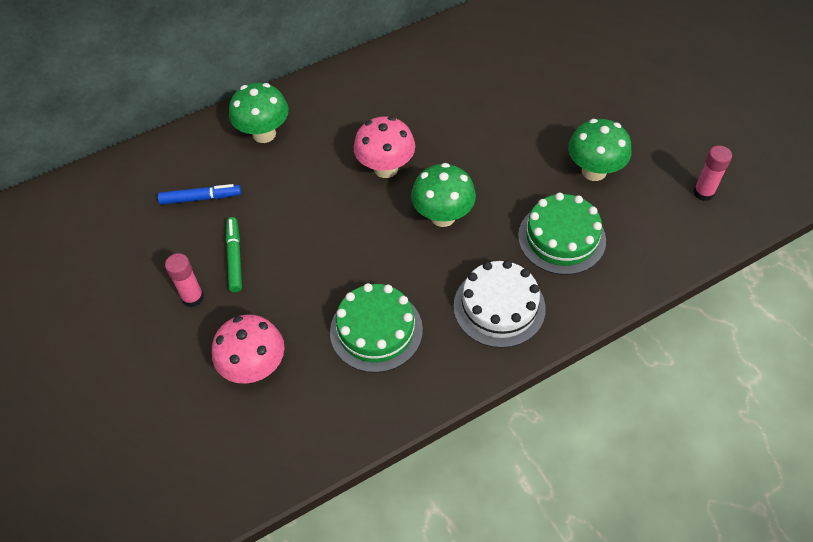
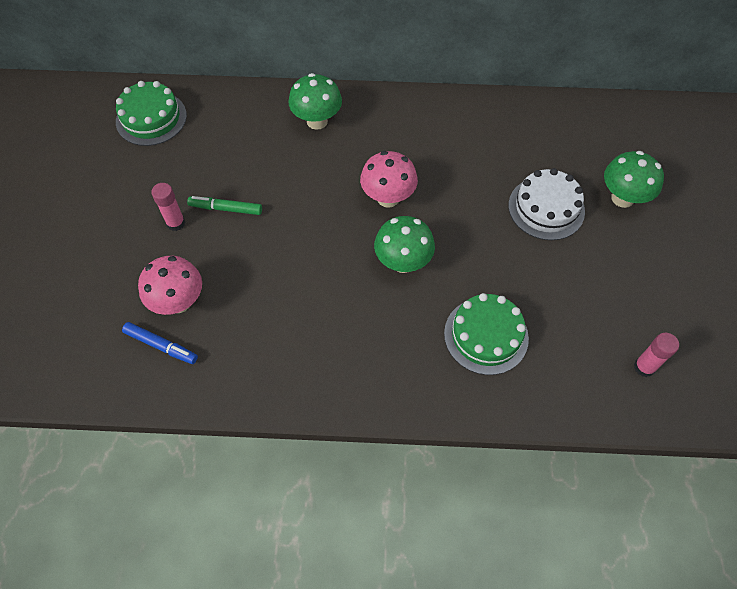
camera: 30 degrees right, 5 degrees up
(201, 198) = (235, 149): blue marker -> blue marker (161, 346)
(235, 257) = (226, 209): green marker -> green marker turned 105 degrees counterclockwise
(376, 330) = (284, 325): green cake -> green cake (151, 118)
(499, 307) = (391, 363): white cake -> white cake (546, 208)
(594, 171) = (559, 293): green mushroom -> green mushroom (622, 198)

